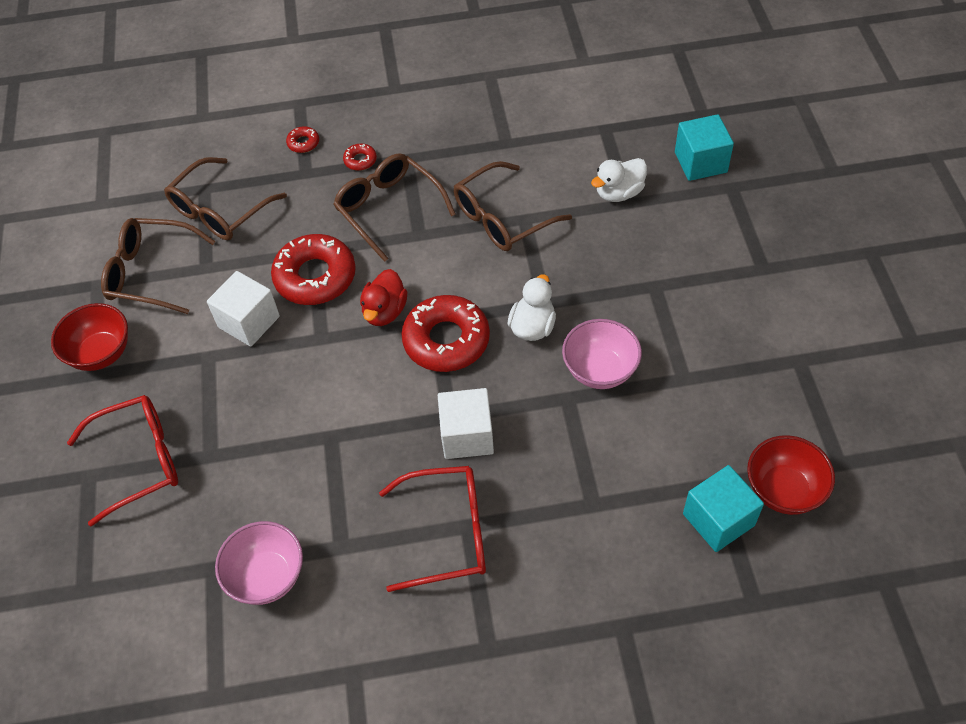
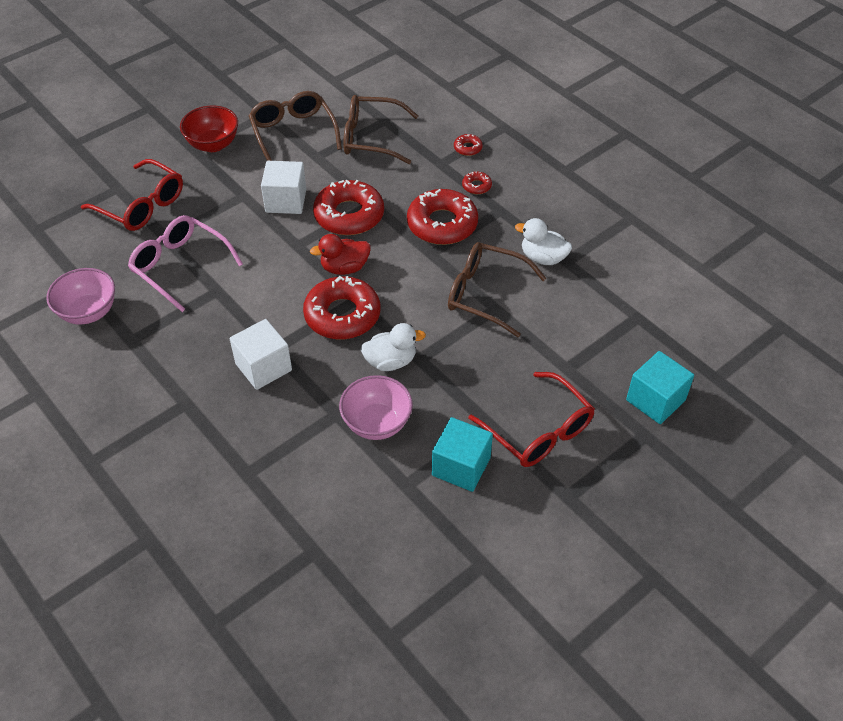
camera: 55 degrees right, 5 degrees down
(267, 458) = (180, 266): none -> pink glasses
(388, 209) = (442, 224): brown glasses -> red donut
(447, 533) = (173, 394): red glasses -> red glasses (538, 431)
(619, 193) = (572, 357): white duck -> white duck (543, 258)
(718, 519) = (280, 566): turquoise cube -> turquoise cube (461, 466)
(783, 490) = (336, 604): red bowl -> none

